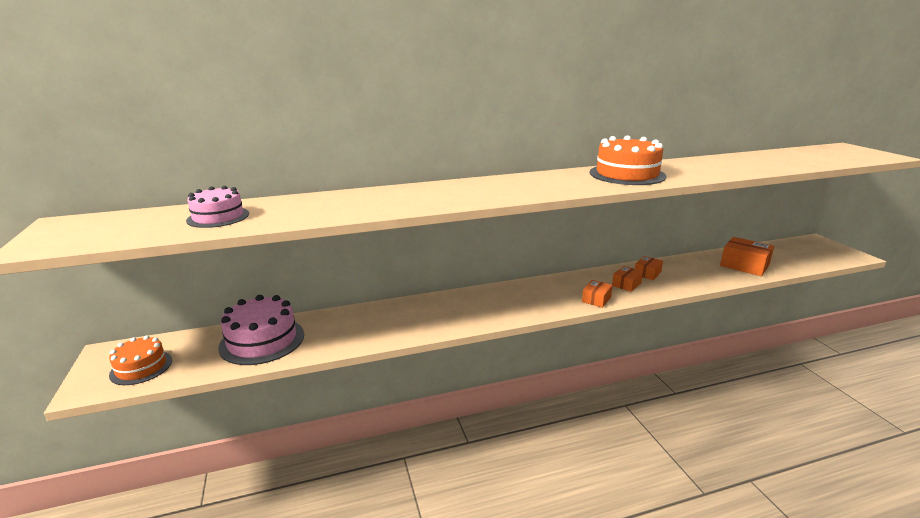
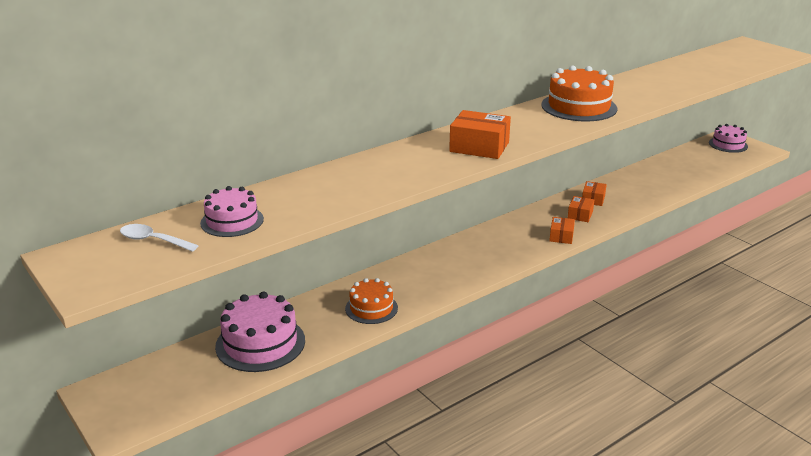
camera: 20 degrees left, 5 degrees up
(139, 222) = (153, 240): none -> white spoon
(141, 367) = (155, 397): orange cake -> orange cake (371, 308)
(744, 265) = (675, 176): orange box -> orange box (479, 147)
(815, 247) = (728, 144): none -> pink cake

